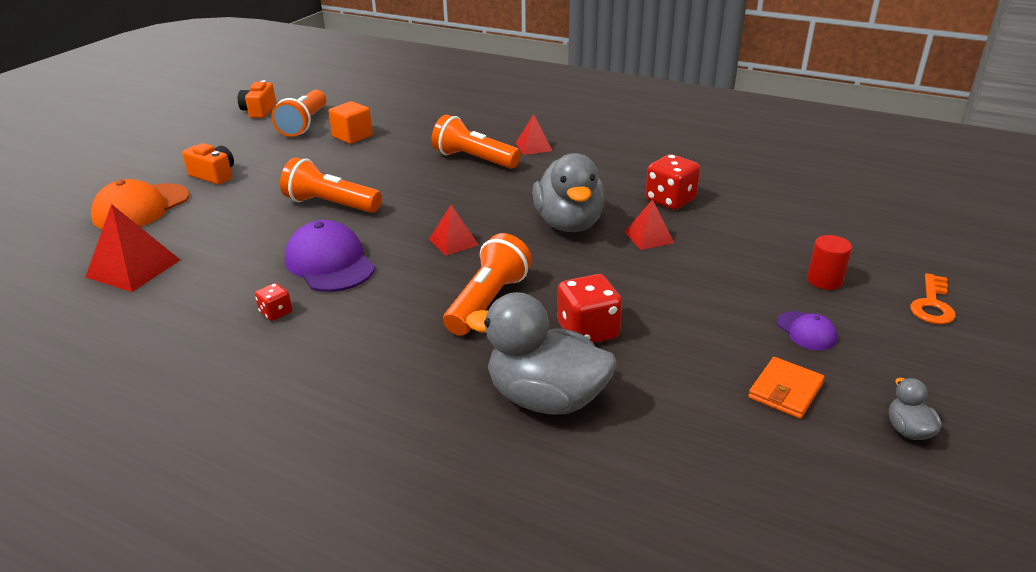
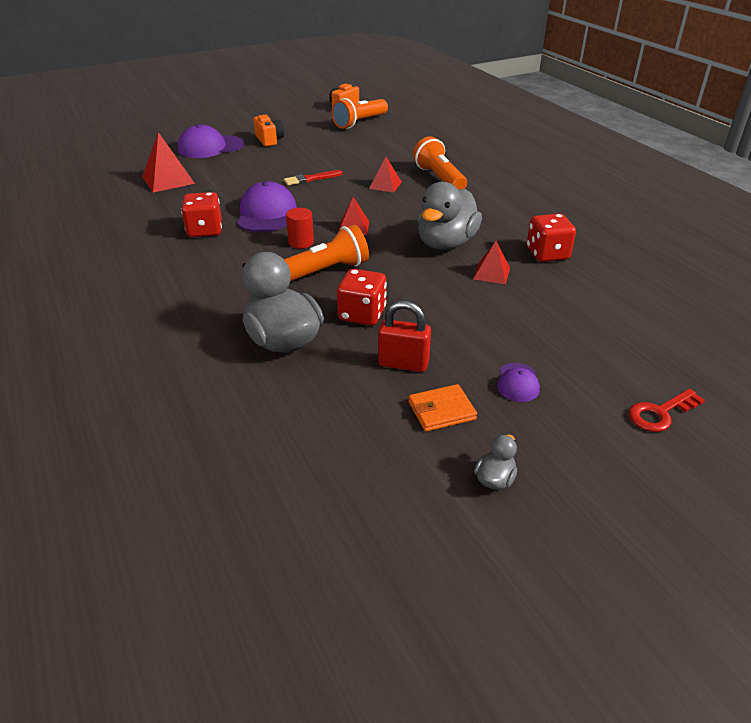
camera: 35 degrees right, 5 degrees up
(141, 207) = (210, 147): orange cap -> purple cap
(276, 312) = (205, 230): red dice -> red dice, size x1.87
(331, 205) = (311, 179): orange flashlight -> red brush
(352, 136) = (379, 139): orange cube -> none
(533, 146) = (495, 182): red pyramid -> red pyramid (385, 185)
(693, 362) = (403, 364): none -> red padlock
(824, 280) = (589, 357): red cylinder -> red cylinder (301, 242)
(932, 304) = (660, 413): orange key -> red key

